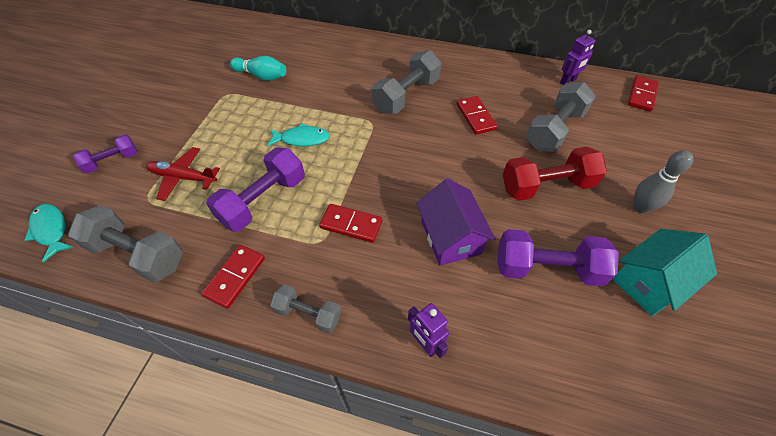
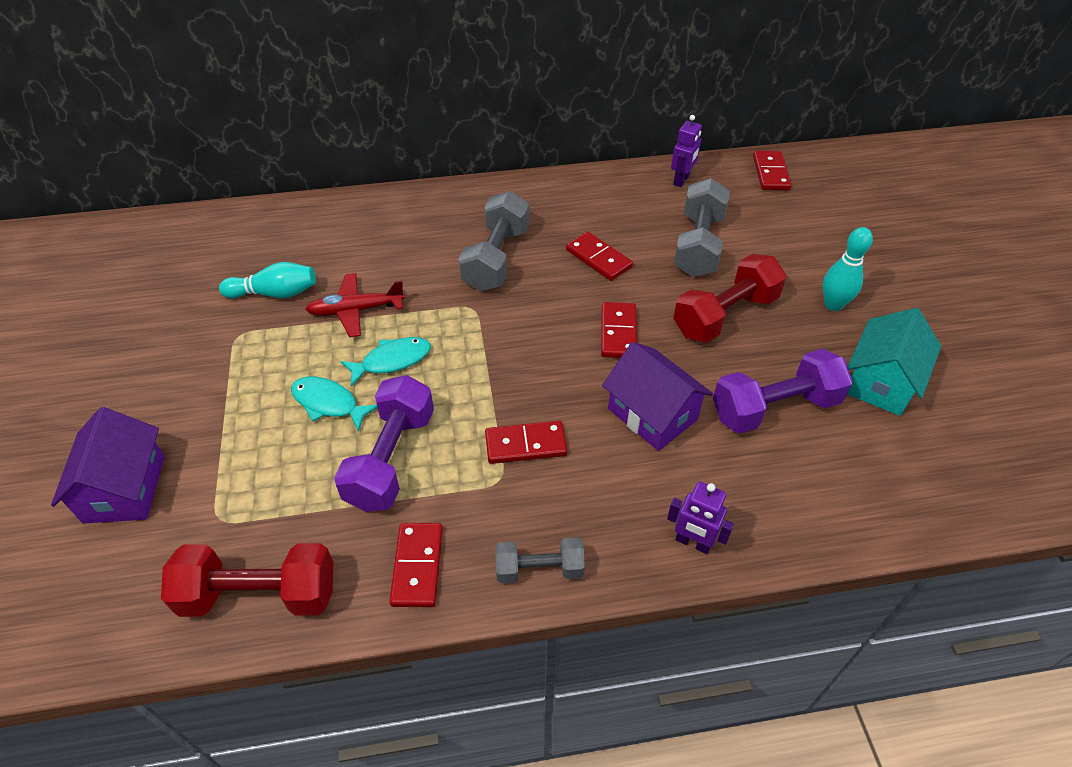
camera: 25 degrees left, 5 degrees down
(51, 230) = (97, 618): turquoise fish -> turquoise fish (328, 403)
(112, 161) = (124, 489): purple dumbbell -> purple house
(138, 254) = (259, 594): grey dumbbell -> red dumbbell
(183, 177) = (254, 471): red plane -> red plane (356, 310)
(460, 171) = (618, 332): none -> red domino
(640, 207) = (833, 304): grey bowling pin -> turquoise bowling pin

